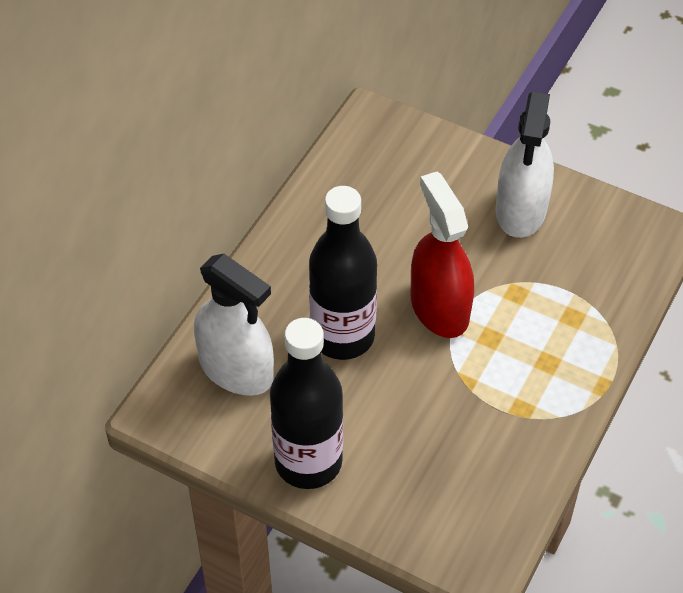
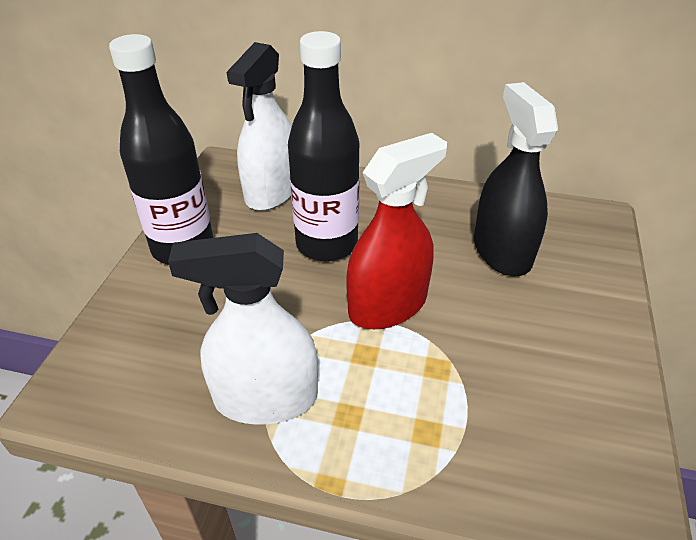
camera: 75 degrees right, 10 degrees down
(396, 204) = (502, 251): none -> black spray bottle
(521, 210) = (561, 352): white spray bottle -> white spray bottle (266, 398)

